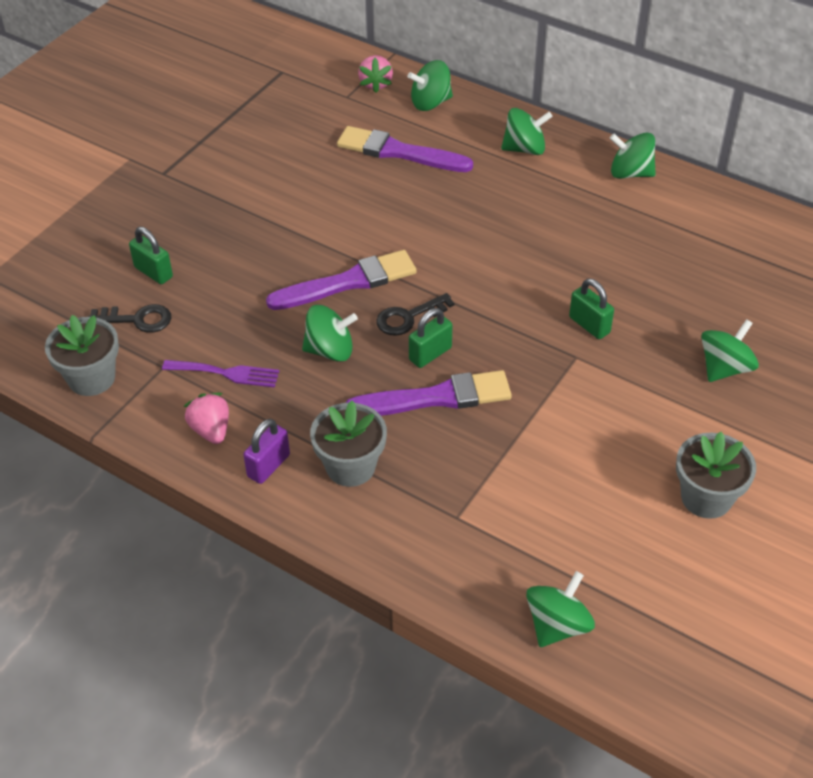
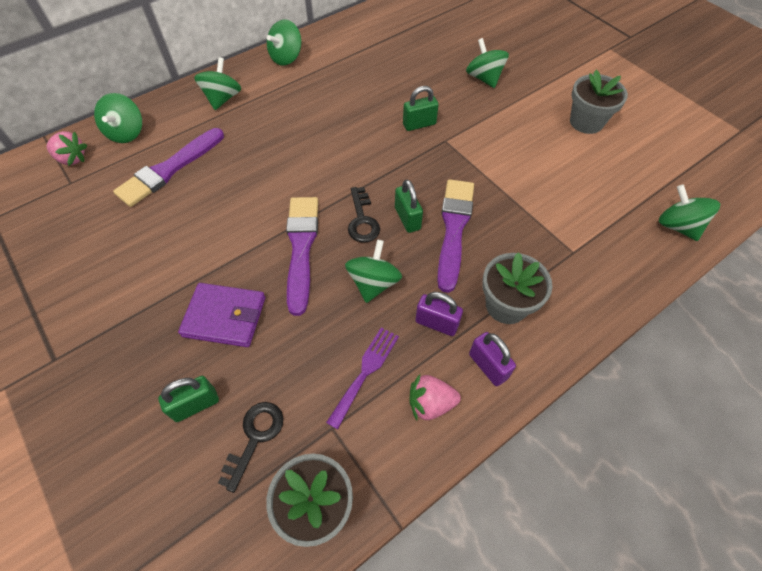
camera: 70 degrees left, 10 degrees up
(245, 257) = (225, 316): none -> purple wallet
(302, 413) = (436, 323): none -> purple padlock

